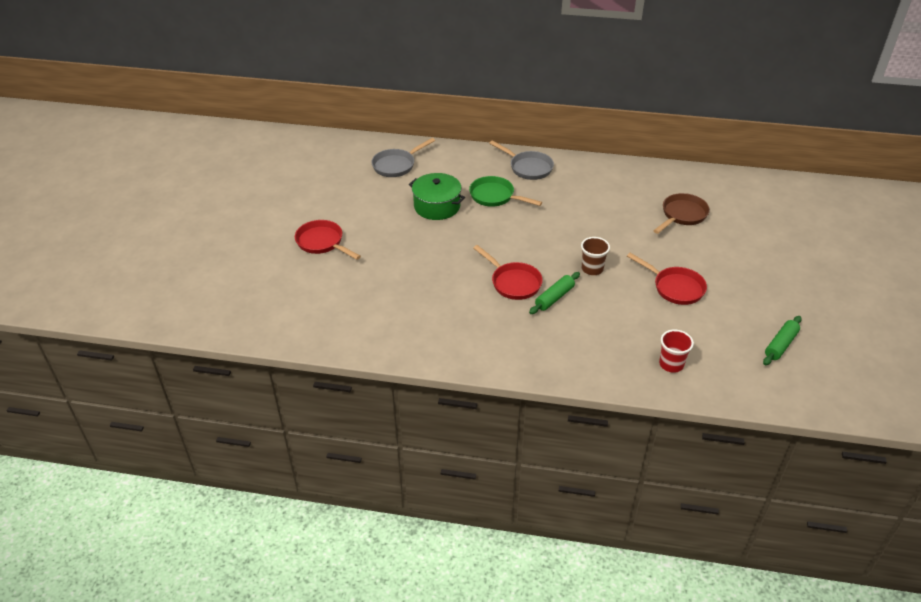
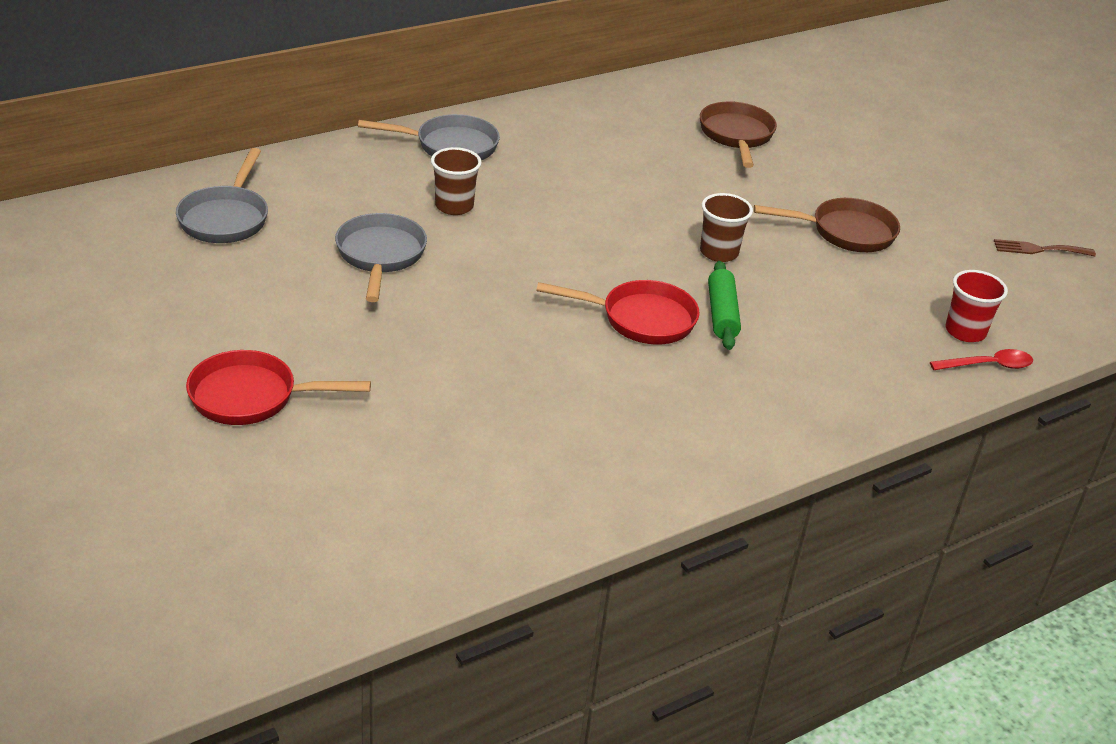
camera: 45 degrees left, 5 degrees down
(437, 206) = (380, 256): green pot -> grey pan
(495, 196) = (454, 206): green pan -> brown cup
(660, 386) = (988, 365): none -> red spoon
(675, 287) = (846, 232): red pan -> brown pan
(780, 345) = (1039, 249): green rolling pin -> brown fork

